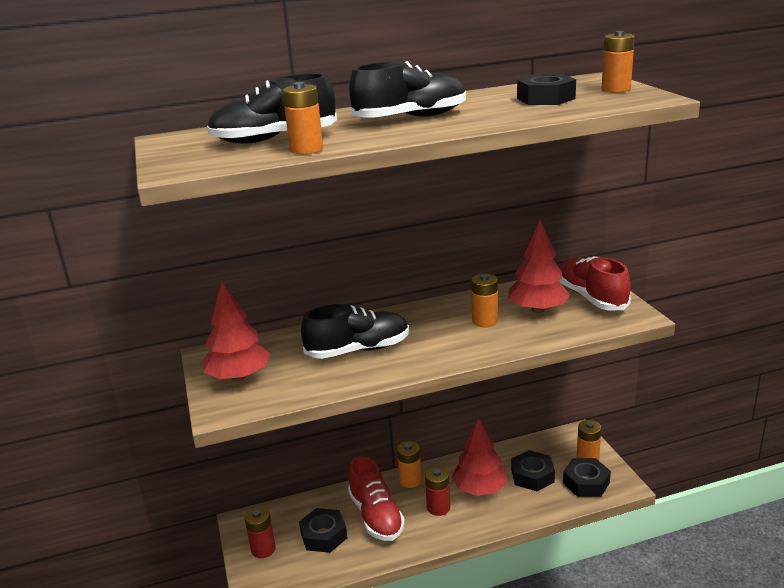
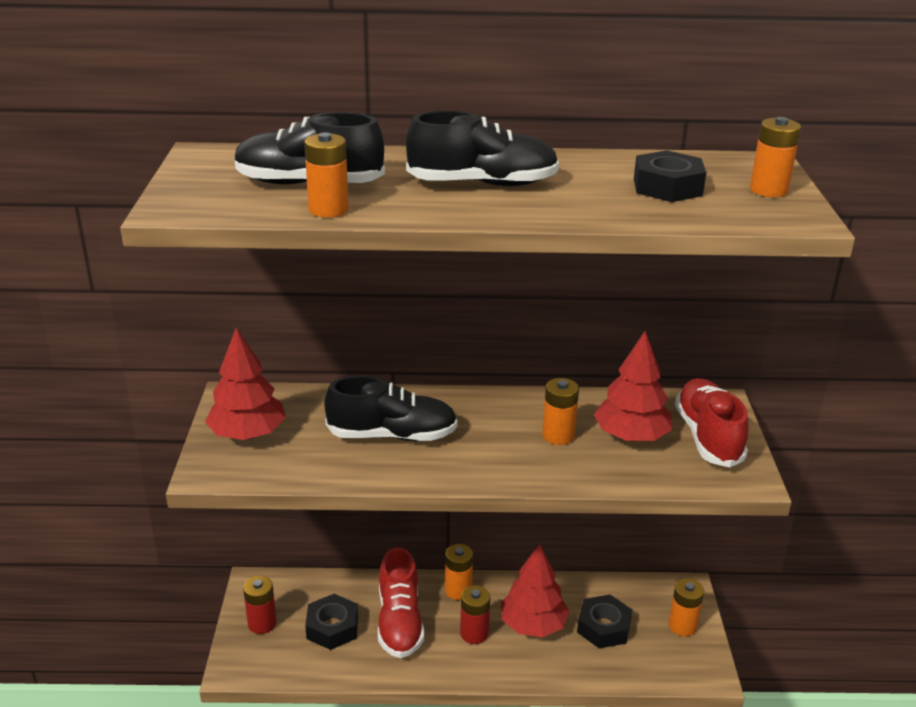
camera: 15 degrees right, 5 degrees up
(586, 483) = (664, 656): black nut -> none

